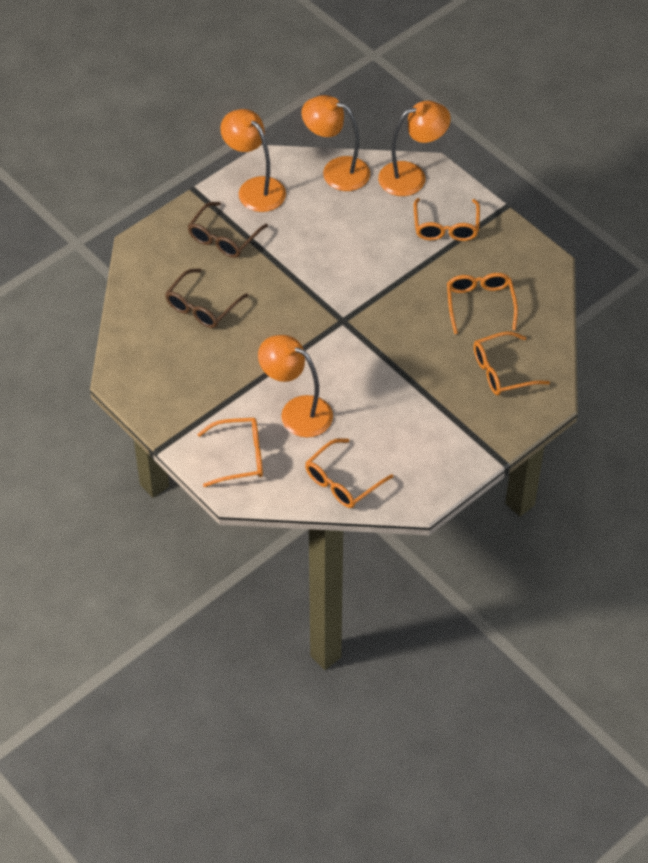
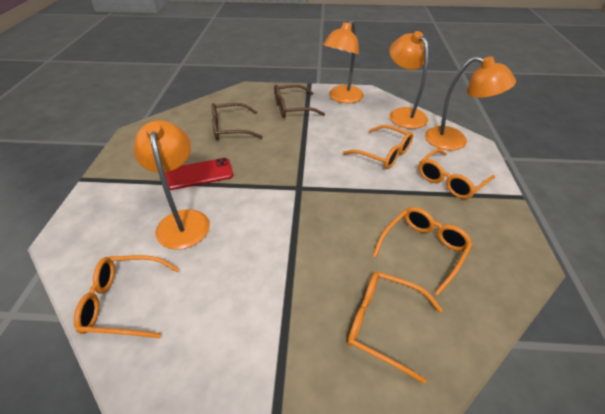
camera: 45 degrees right, 10 degrees down
(239, 457) = (104, 220): orange glasses -> orange glasses (383, 154)
(248, 370) = (199, 174): none -> red phone
(255, 188) = (342, 98): orange lamp -> orange lamp turned 150 degrees counterclockwise

